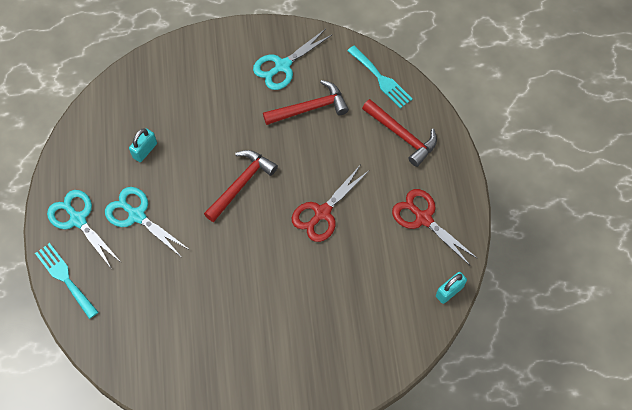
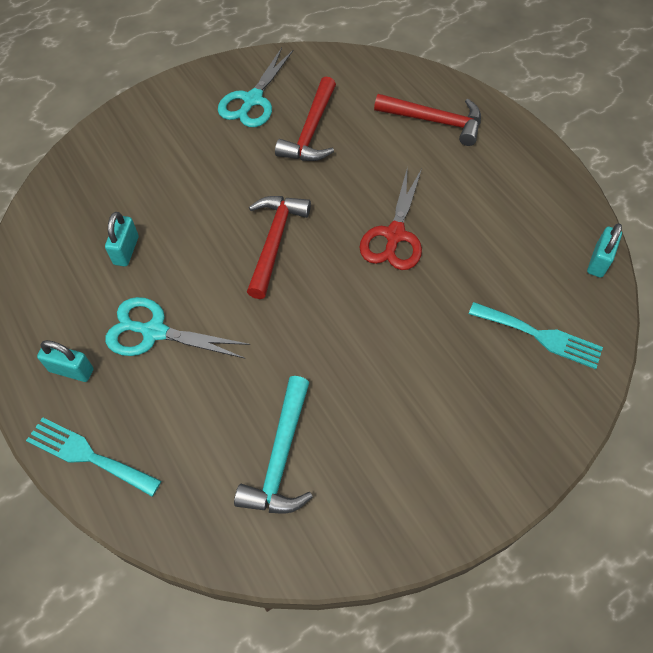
camera: 25 degrees left, 5 degrees down
(78, 219) = (71, 370): turquoise scissors -> turquoise padlock
(172, 329) = (280, 457): none -> turquoise hammer
(310, 108) = (311, 131): red hammer -> red hammer turned 150 degrees clockwise
(381, 79) = (375, 75): turquoise fork -> turquoise fork (540, 336)
(423, 218) = (515, 195): red scissors -> none

